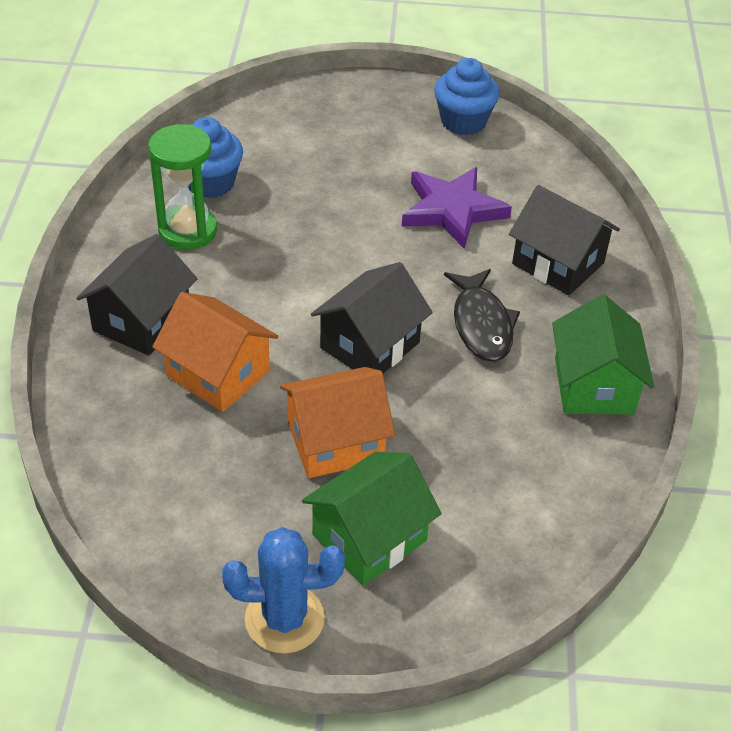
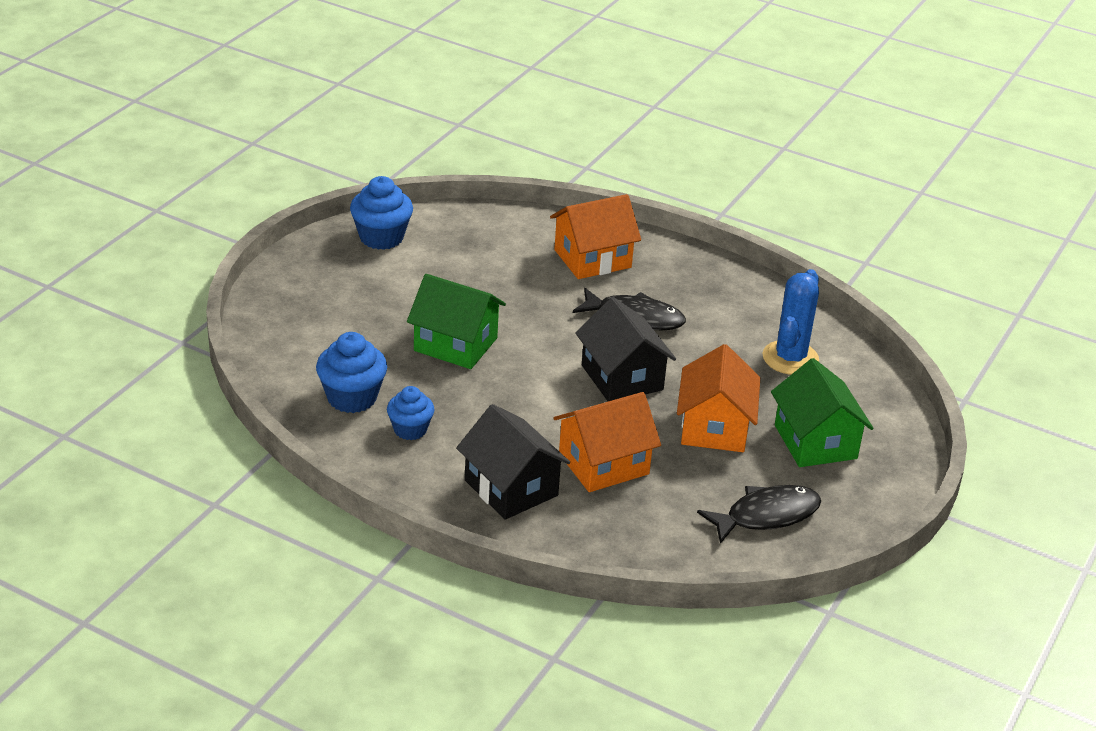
camera: 65 degrees left, 10 degrees down
(188, 231) = (410, 429): green hourglass -> blue cupcake
(209, 528) = (766, 516): none -> black fish
(284, 619) = (868, 504): blue cactus -> blue cactus (790, 358)
(452, 210) = (492, 284): purple star -> none
(558, 263) = (592, 259): black house -> orange house
(594, 386) = (729, 292): green house -> green house (455, 344)

